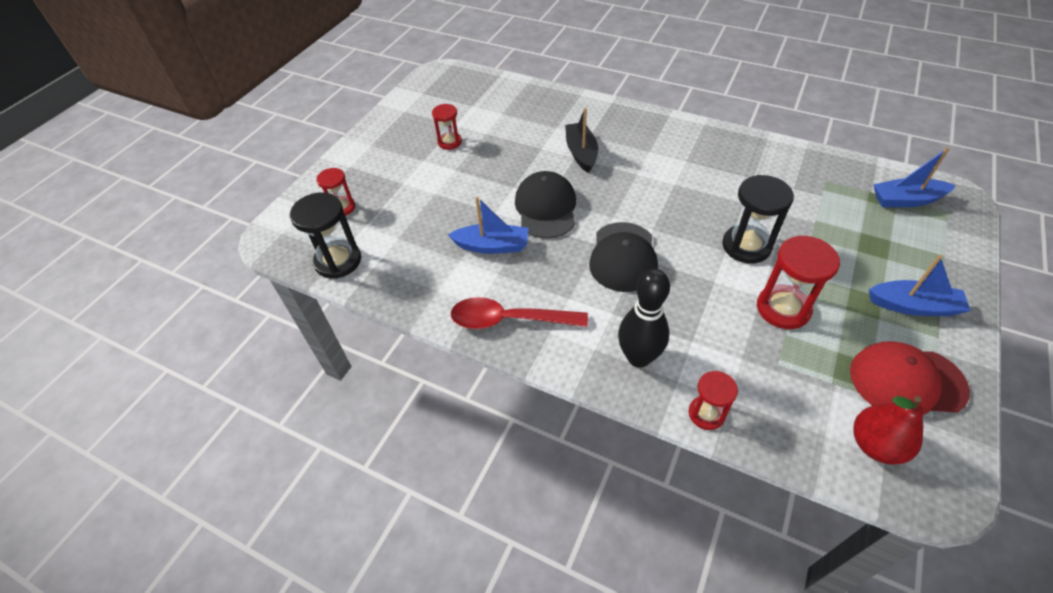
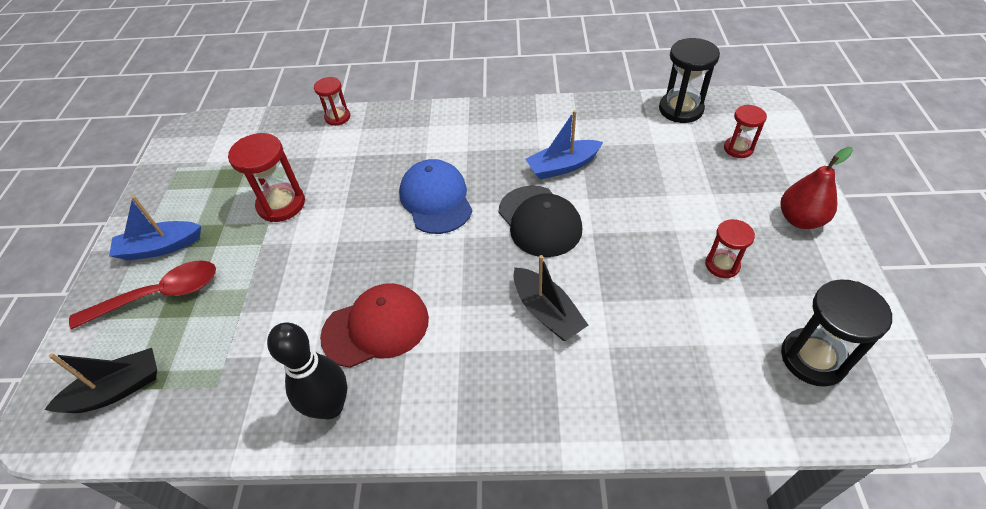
camera: 155 degrees right, 0 degrees up
(509, 320) = (504, 120): red spoon -> red spoon (159, 295)
(623, 257) = (436, 199): black cap -> blue cap
(638, 357) = (394, 131): black bowling pin -> black bowling pin (330, 406)
(746, 246) = (317, 253): black hourglass -> black hourglass (813, 358)
(875, 445) = (223, 138): red pear -> red pear (800, 219)
(906, 200) = (117, 390): blue boat -> black boat
(906, 381) = (188, 184): red cap -> red cap (376, 327)

